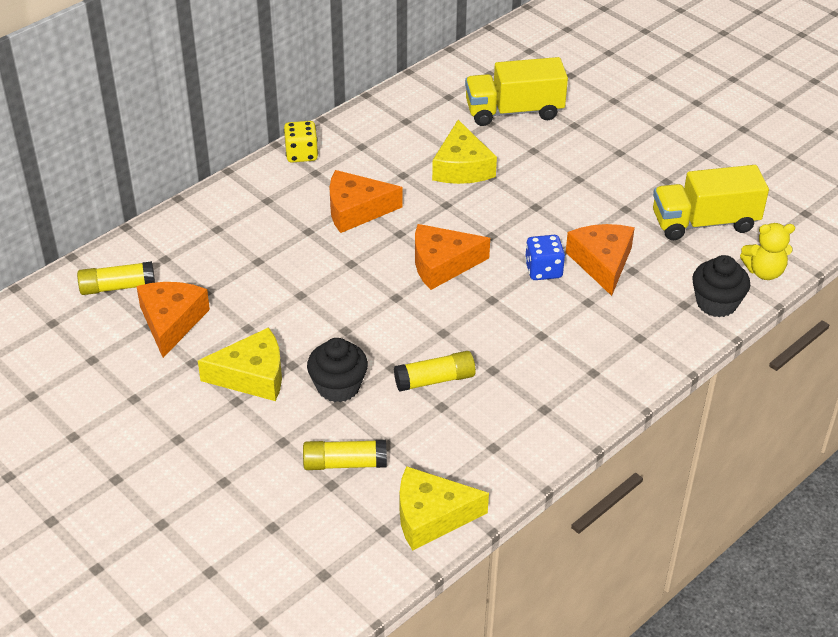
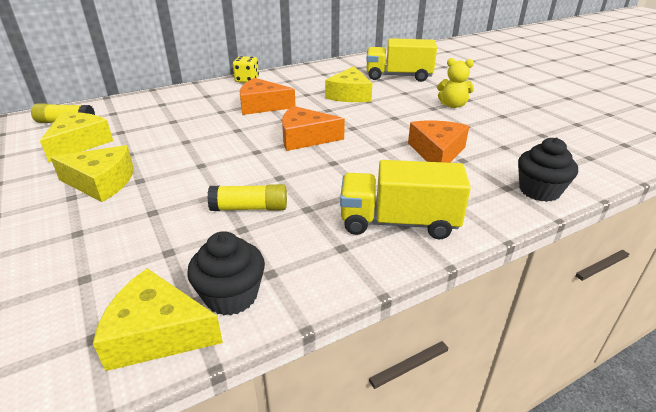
camera: 15 degrees right, 10 degrees down
(171, 322) = (79, 143): orange cheese -> yellow cheese
(338, 386) = (163, 200): black cupcake -> black cupcake (231, 296)
(344, 463) = (114, 261): yellow glue stick -> none
(543, 270) = (385, 151): blue dice -> none
(704, 222) = (532, 140): yellow truck -> yellow truck (398, 222)
(764, 271) = (587, 175): yellow teddy bear -> yellow teddy bear (452, 105)

